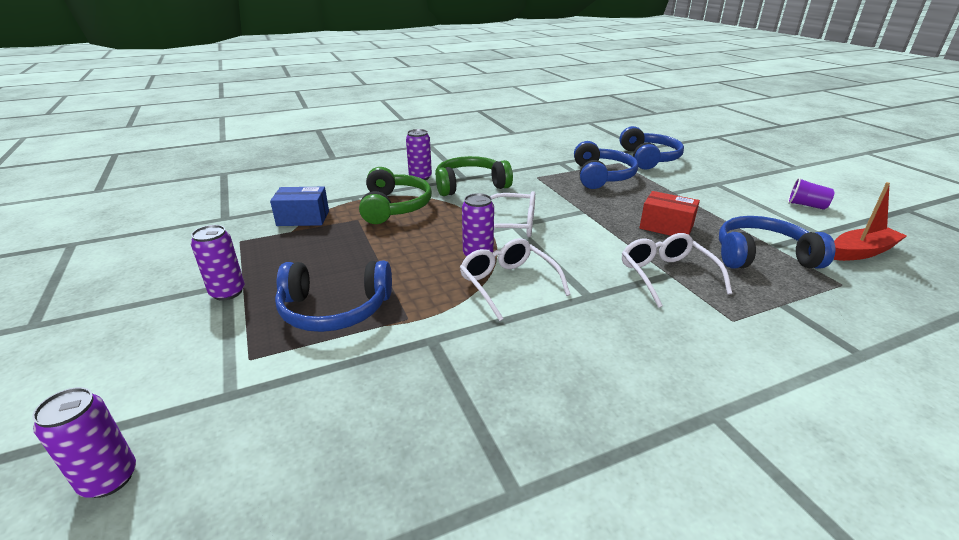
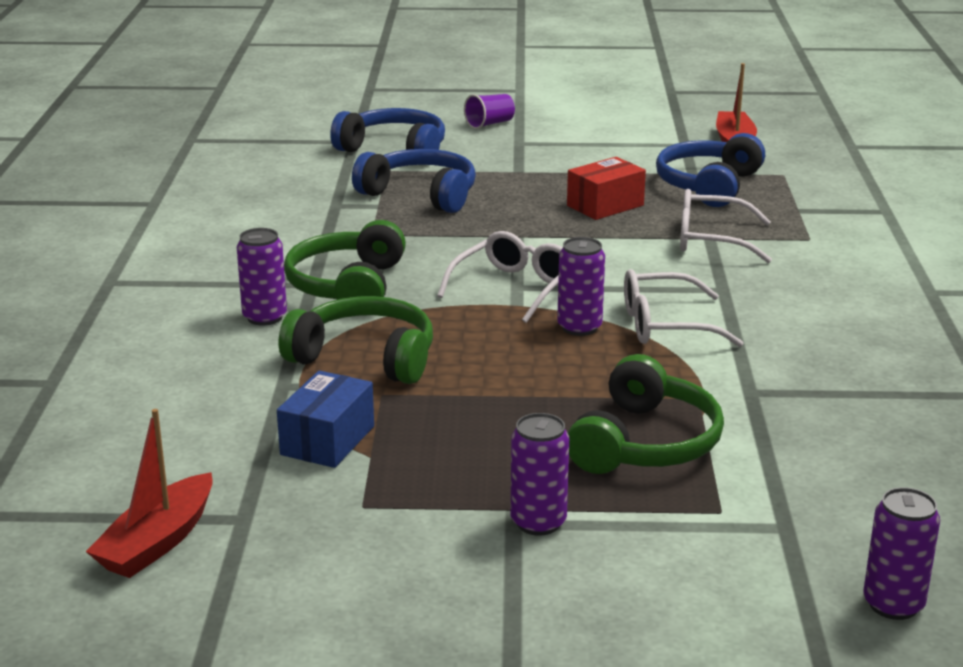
camera: 65 degrees left, 5 degrees down
(203, 207) = (157, 542): none -> red boat
(334, 309) = (645, 443): blue headphones -> green headphones
(806, 205) = (620, 125): purple cup -> purple cup (490, 124)

